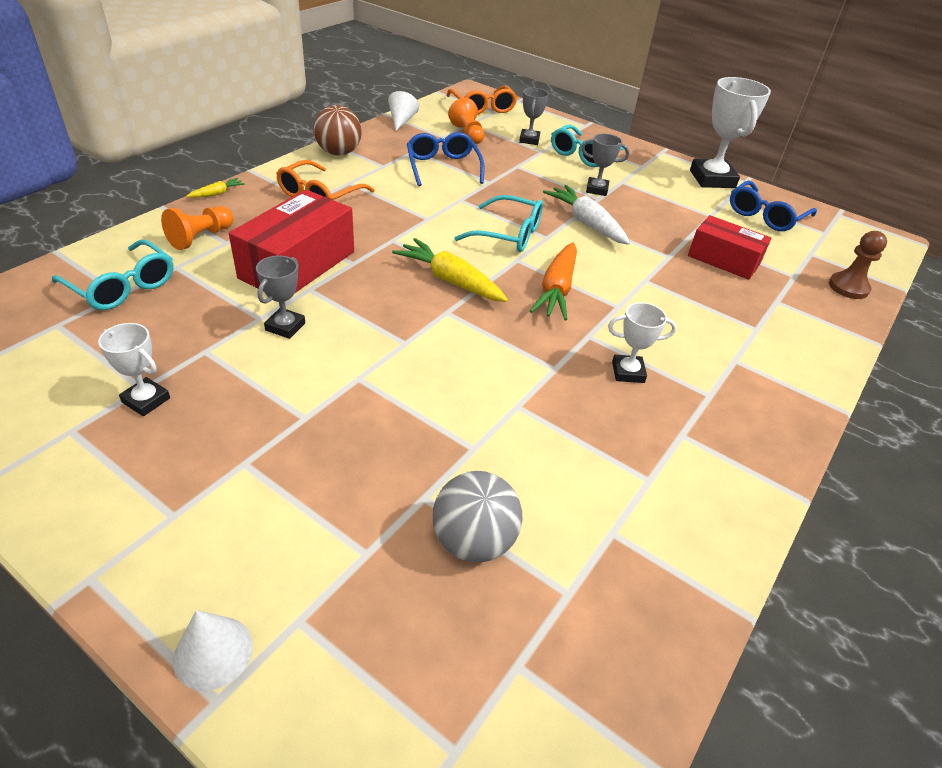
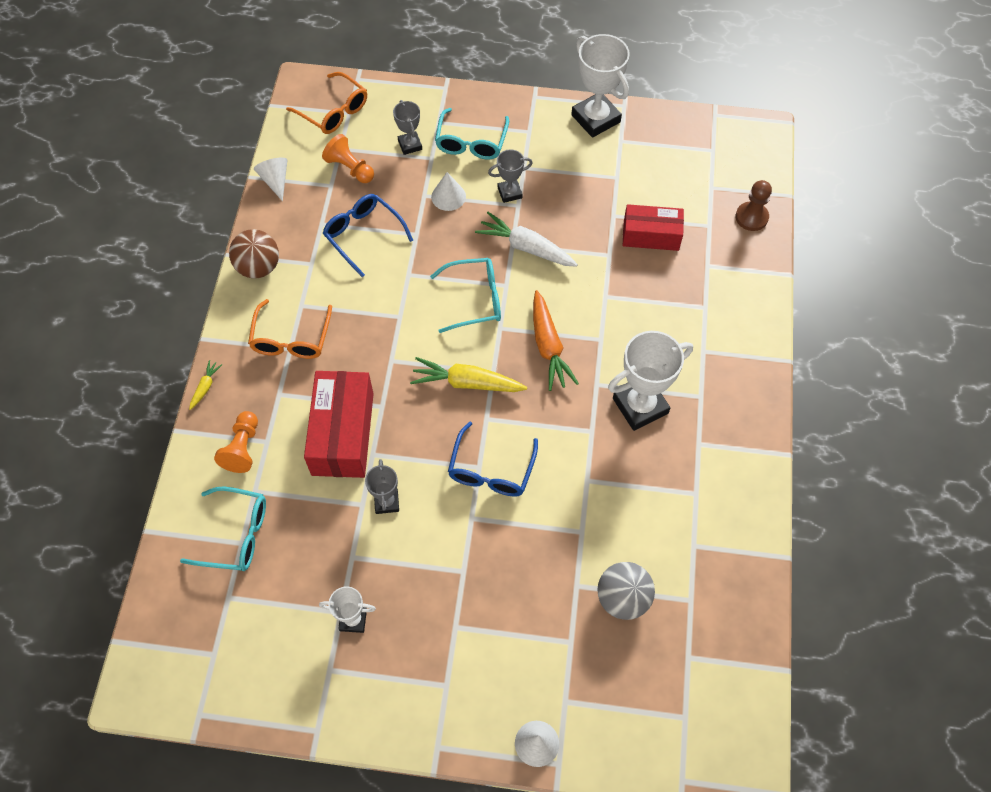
camera: 25 degrees left, 20 degrees up
(538, 173) = (448, 196): none -> white cone
(628, 372) = (640, 406): white trophy -> white trophy, size x1.84
(766, 215) = (659, 151): blue glasses -> blue glasses (491, 469)

